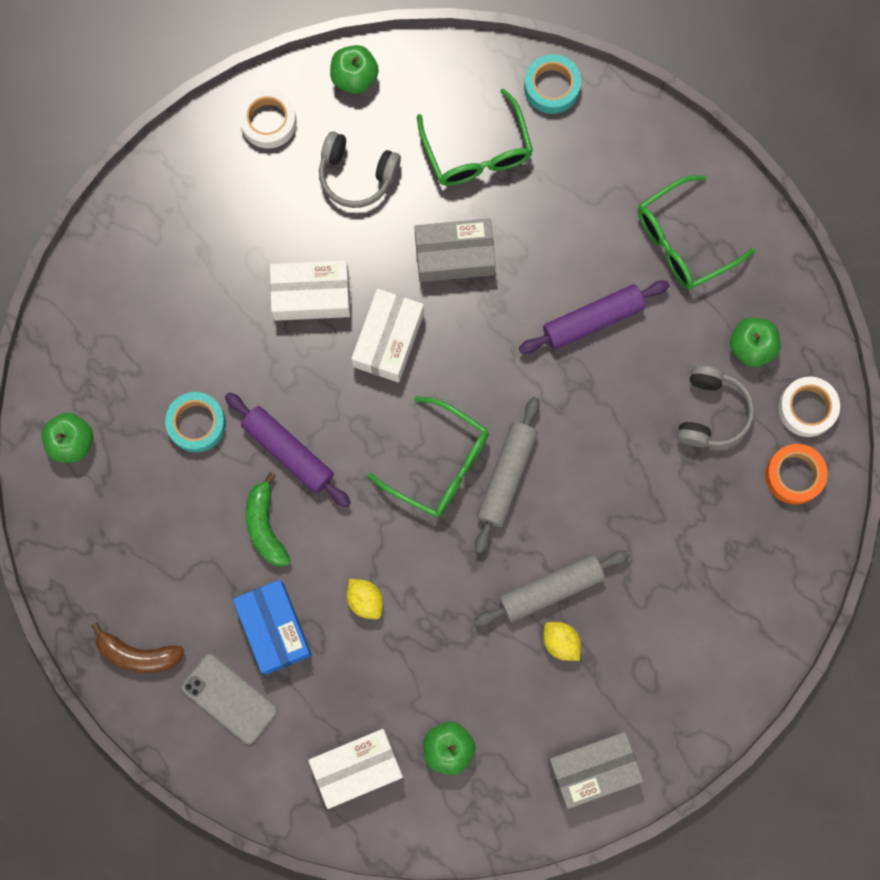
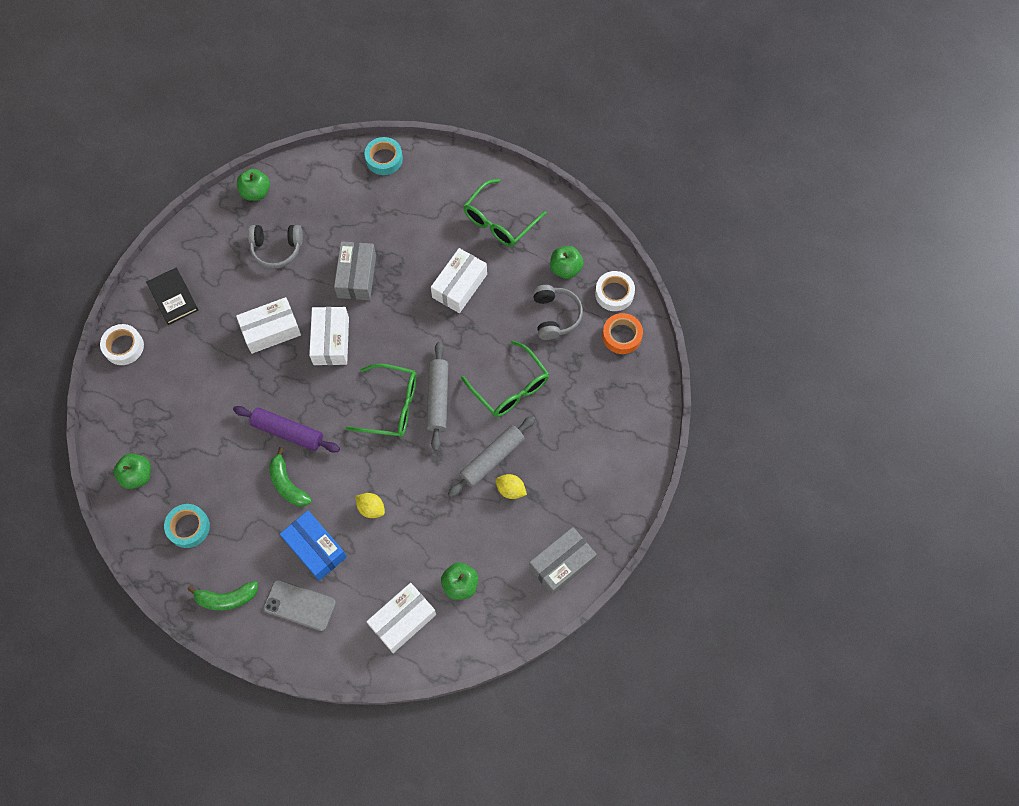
camera: 20 degrees left, 10 degrees down
(138, 654) = (227, 598): brown banana -> green banana
(193, 199) = (173, 297): none -> black book
(196, 423) = (220, 435): turquoise tape -> turquoise tape (188, 527)
(268, 121) = (208, 235): white tape -> white tape (124, 347)
(454, 255) = (356, 276): grey box -> grey box turned 60 degrees counterclockwise
(477, 151) = (349, 210): green glasses -> green glasses (510, 387)
(593, 320) = (459, 286): purple rolling pin -> white box

